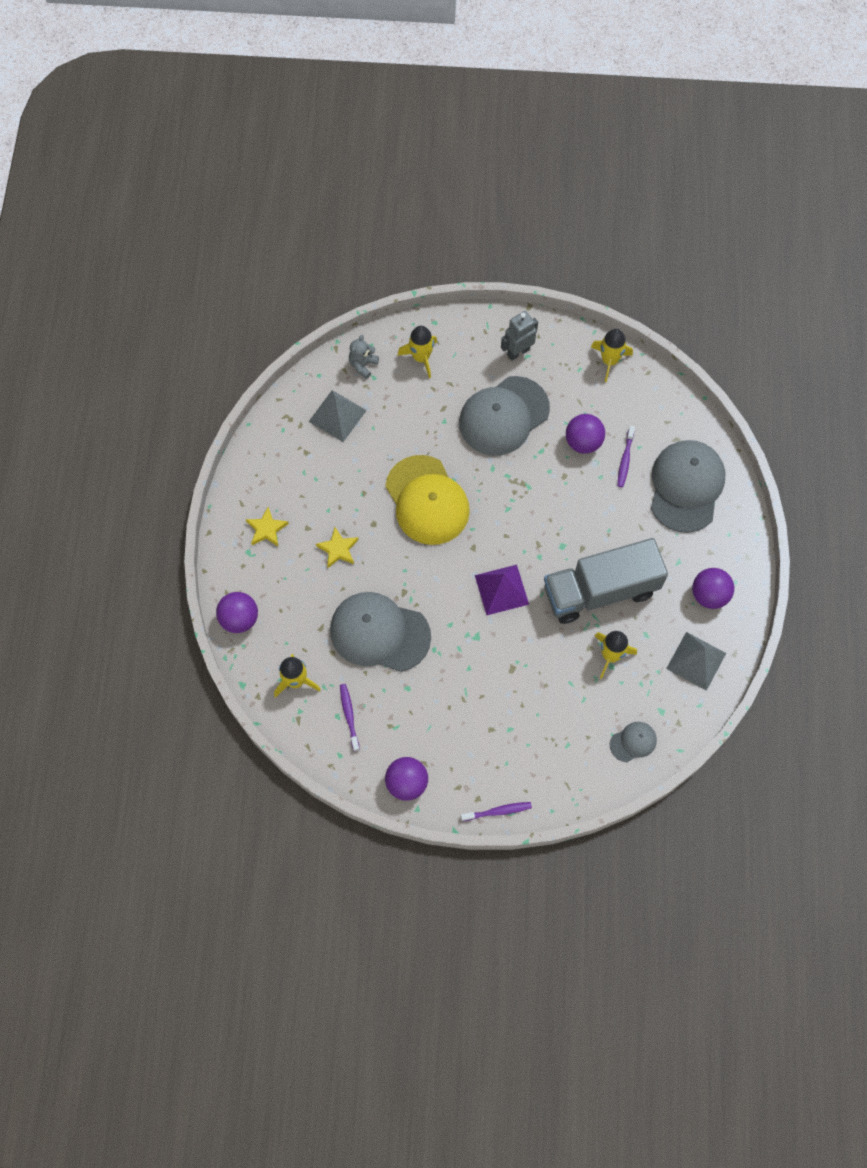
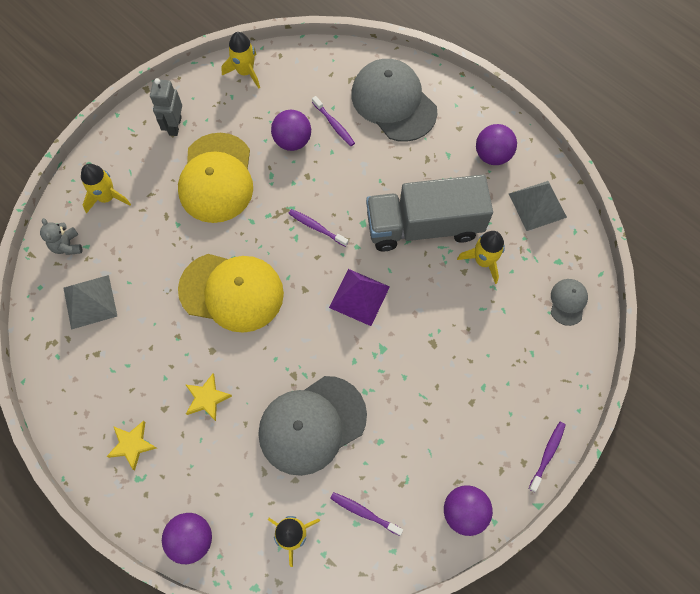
camera: 50 degrees left, 0 degrees up
(503, 416) = (216, 178): grey cap -> yellow cap
(528, 516) = (316, 227): none -> purple toothbrush
(600, 591) = (424, 226): grey truck -> grey truck turned 60 degrees clockwise

